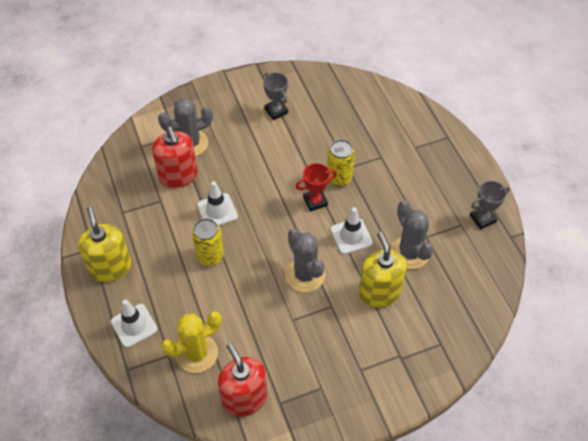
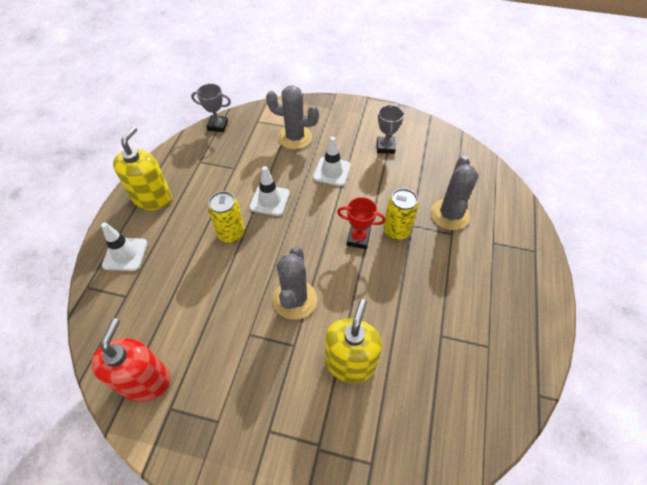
camera: 35 degrees right, 0 degrees up
(178, 176) = (264, 157): red soap dispenser -> none
(196, 353) = (147, 310): yellow cactus -> none
(351, 236) = (366, 290): white traffic cone -> white traffic cone (332, 171)
(409, 253) = (411, 341): grey cactus -> grey cactus (449, 214)
(482, 219) = (518, 355): grey trophy -> grey trophy (217, 125)

